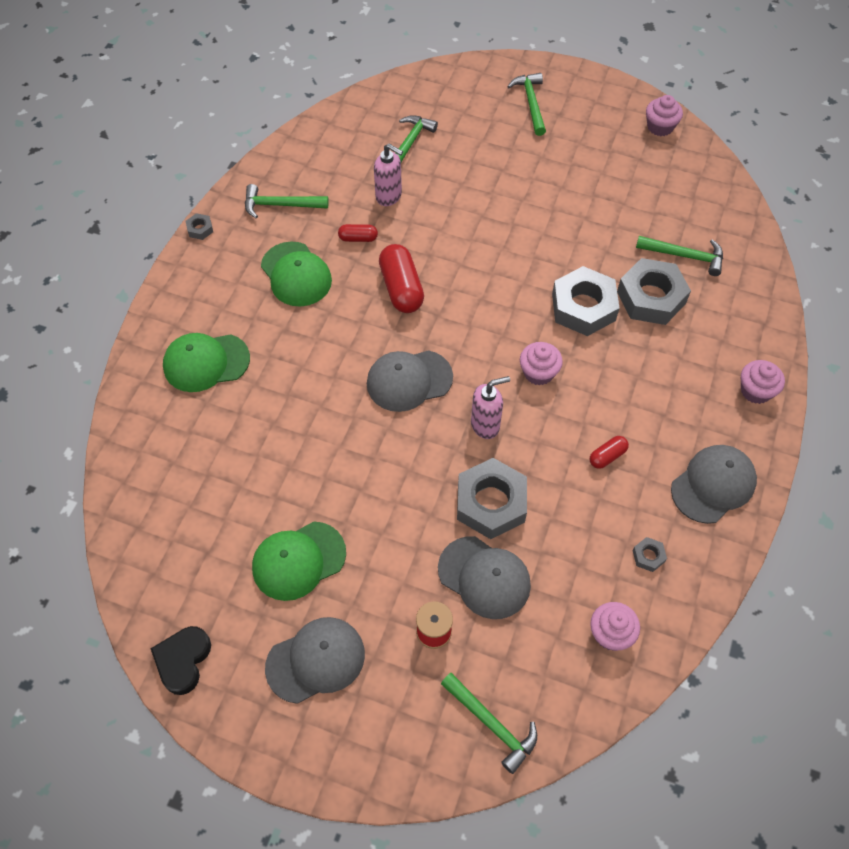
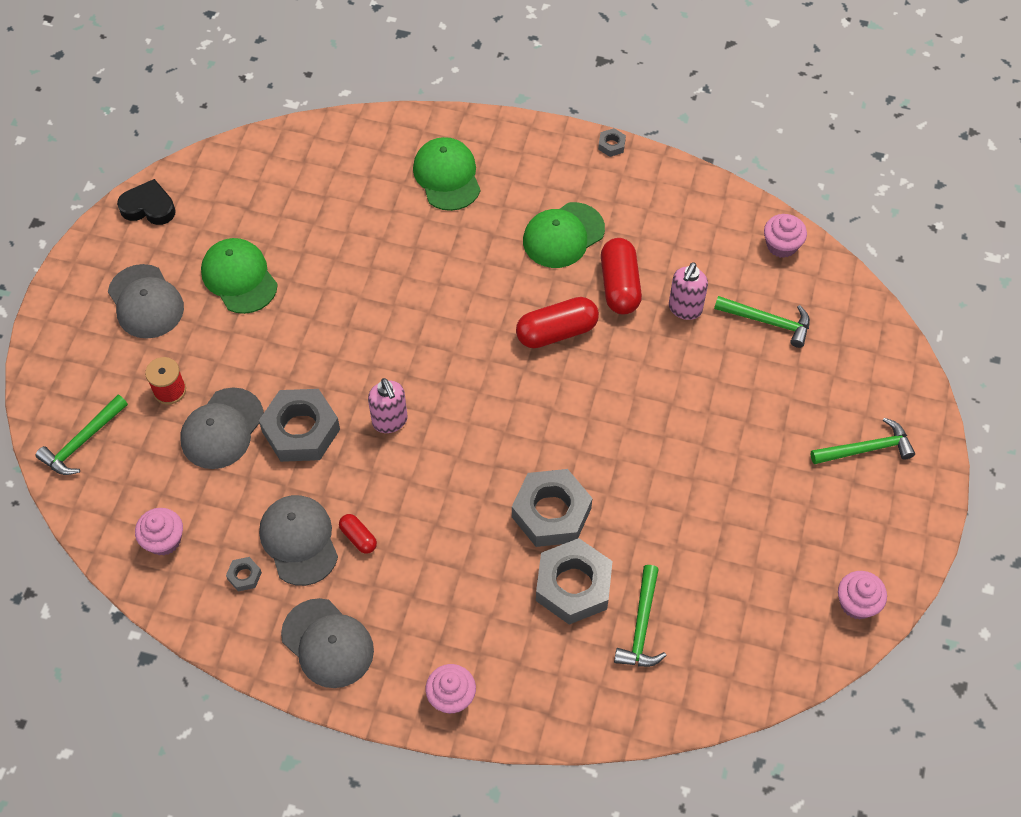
camera: 85 degrees right, 0 degrees up
(280, 205) = (655, 209): green hammer -> none
(358, 238) = (620, 285): red capsule -> red capsule, size x1.91
(409, 380) = (439, 349): grey cap -> grey cap (299, 540)
(538, 372) = (458, 469): pink cupcake -> pink cupcake (781, 245)

